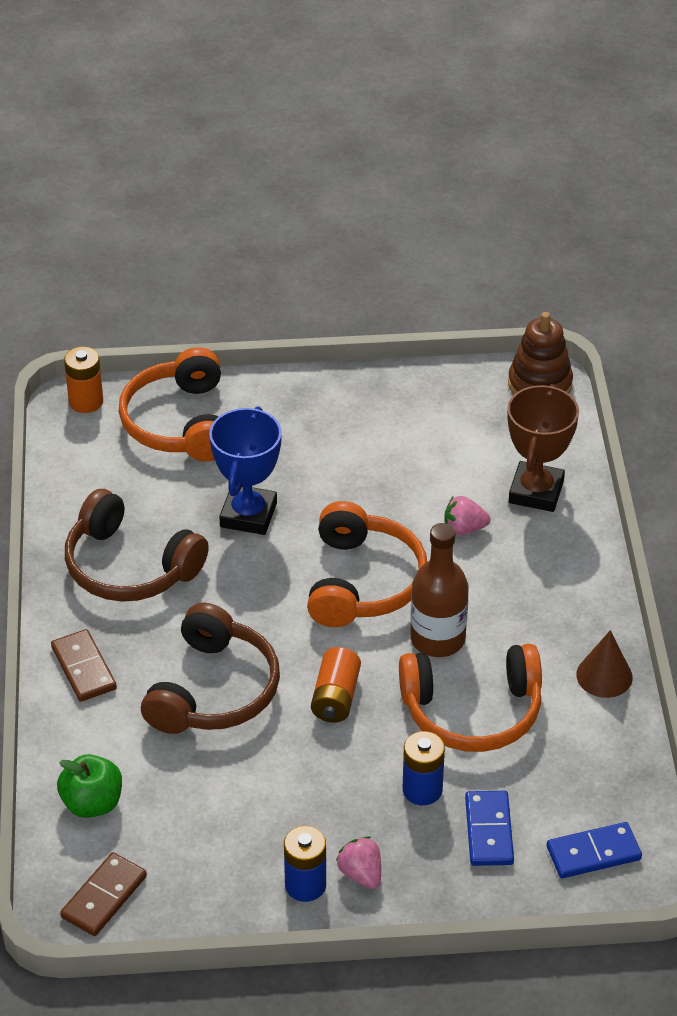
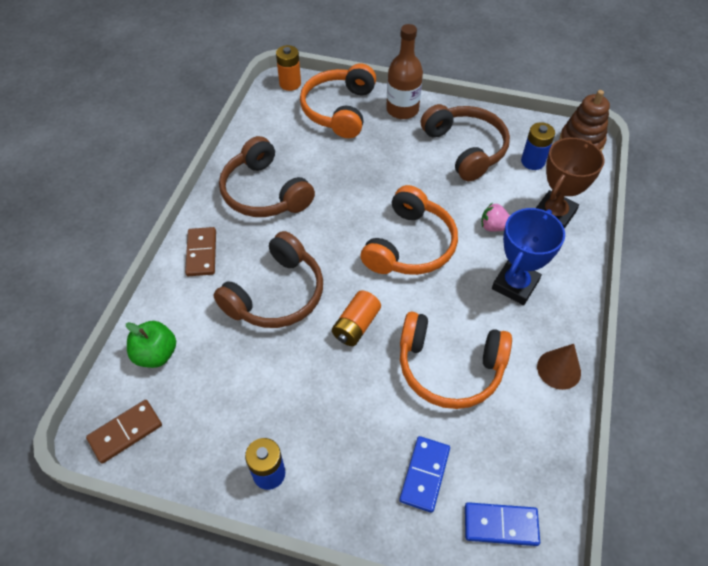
camera: 20 degrees right, 10 degrees up
(248, 515) = (354, 179): blue trophy -> blue trophy (515, 285)
(361, 874) = (313, 479): pink strawberry -> none
(385, 433) = (466, 148): none -> brown headphones
(422, 790) = (388, 421): blue battery -> blue battery (532, 161)
(437, 639) = (445, 302): brown bottle -> brown bottle (402, 110)

